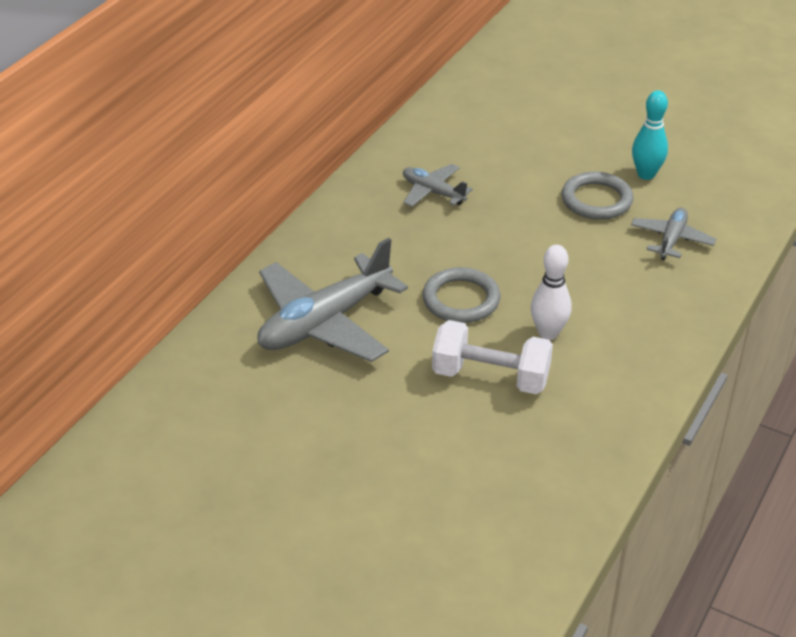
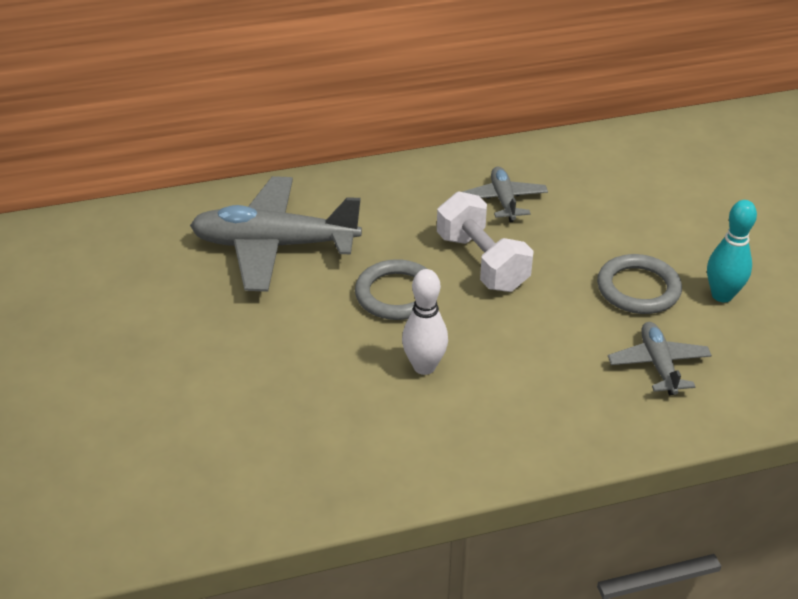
camera: 45 degrees right, 0 degrees up
(490, 377) = (326, 368): white dumbbell -> white dumbbell (482, 262)
(671, 240) = (658, 364): grey plane -> grey plane turned 75 degrees counterclockwise

